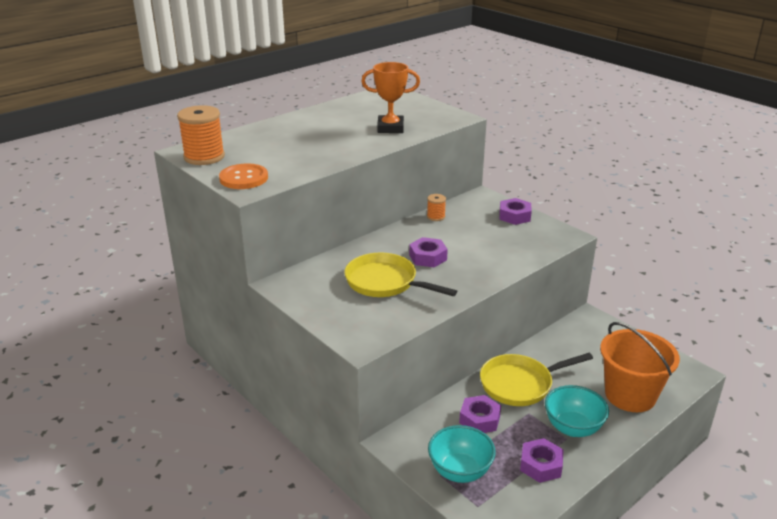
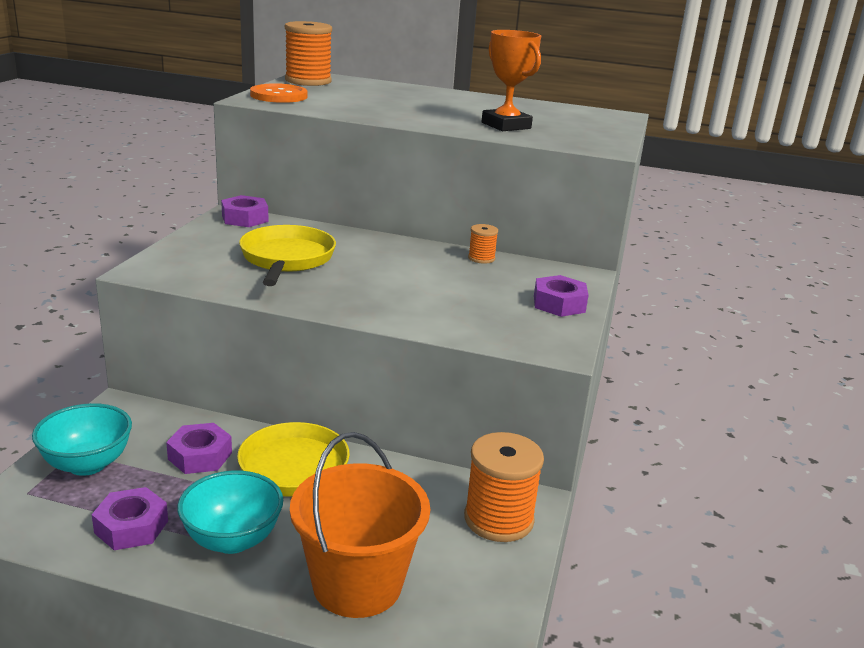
camera: 55 degrees right, 5 degrees down
(428, 257) = (373, 271): purple nut -> purple nut (245, 218)
(599, 332) = (498, 519): none -> orange spool

